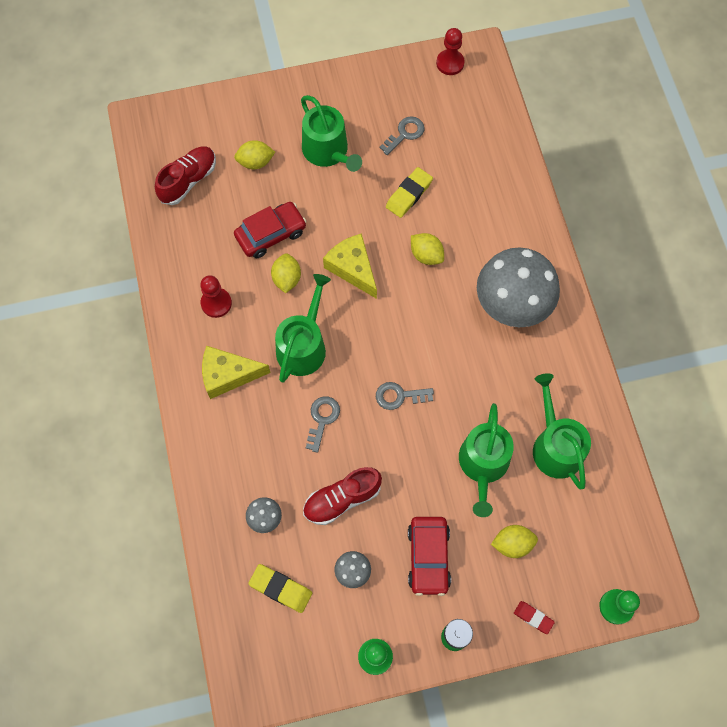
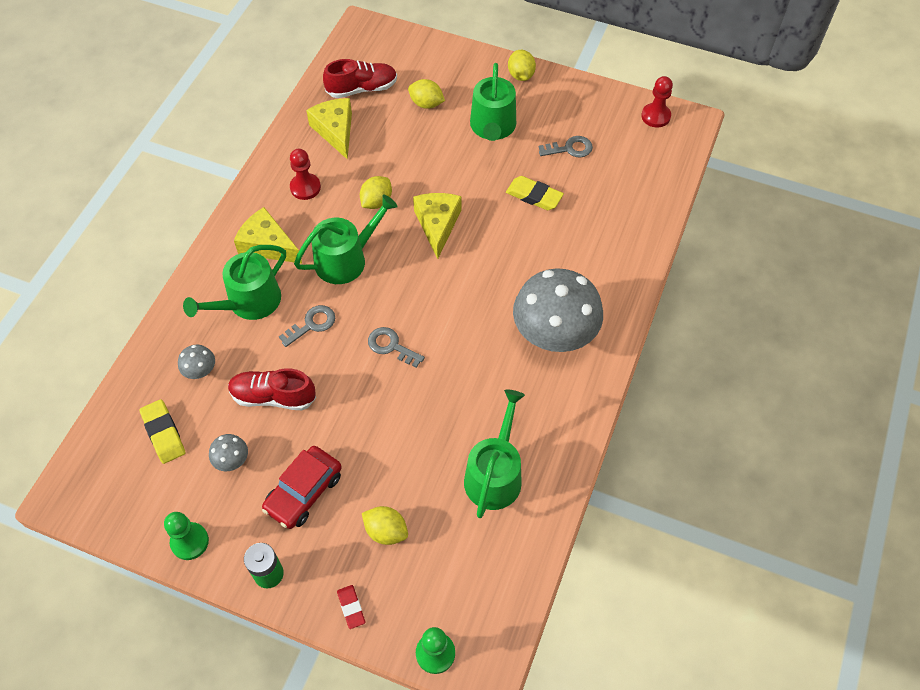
camera: 35 degrees right, 10 degrees down
(198, 235) = (335, 131): none -> yellow cheese
(271, 234) = (393, 162): red car -> none
(409, 194) = (534, 196): yellow eraser -> yellow eraser turned 45 degrees clockwise
(426, 255) = (509, 250): yellow lemon -> yellow lemon (521, 75)
(483, 465) = (416, 448): green watering can -> green watering can (249, 302)

